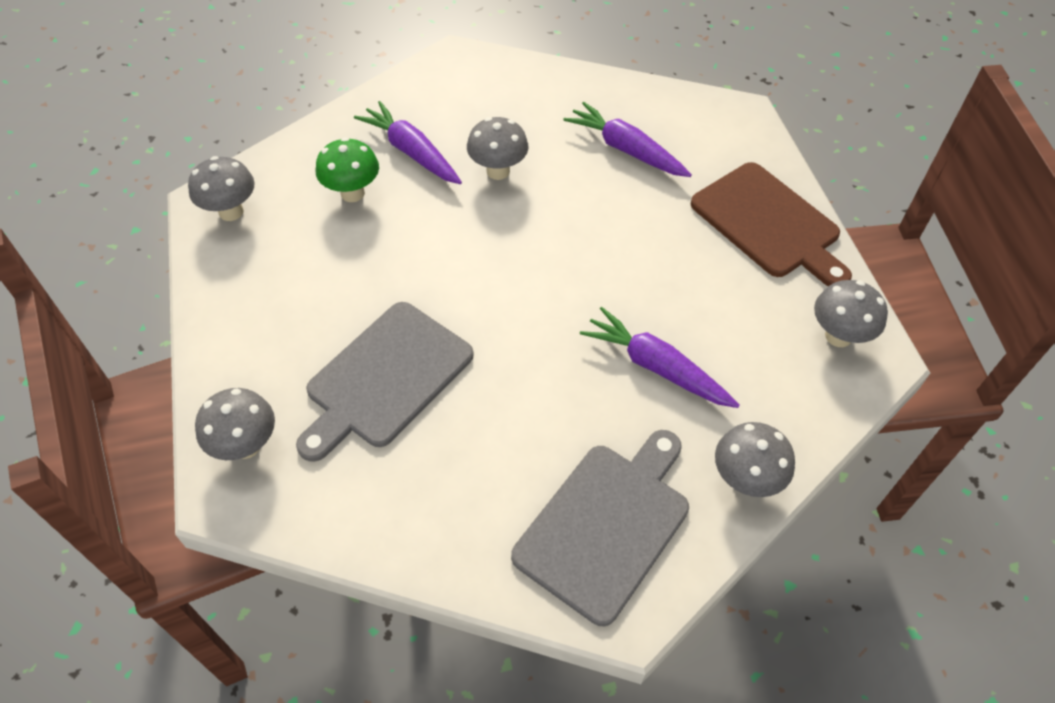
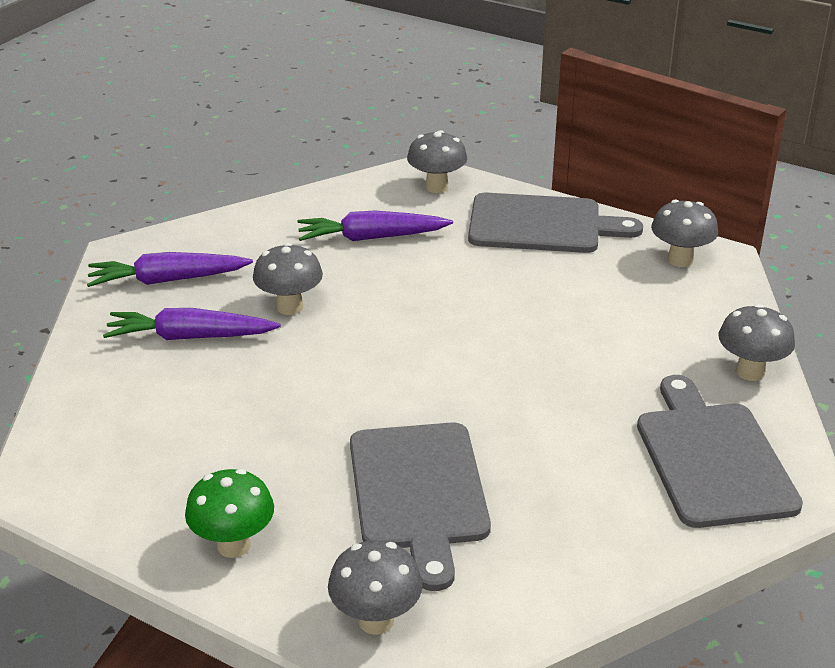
camera: 45 degrees left, 20 degrees down
(231, 212) = (77, 480): grey mushroom -> grey mushroom (436, 187)
(352, 193) = (181, 395): green mushroom -> green mushroom (233, 545)
(656, 367) = (600, 350): purple carrot -> purple carrot (167, 280)
(769, 224) = (541, 225): brown cutting board -> grey cutting board

